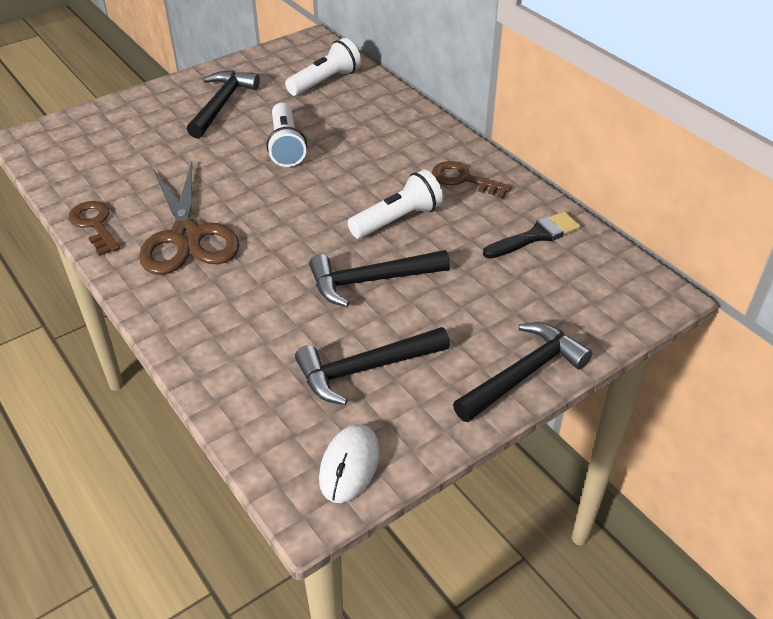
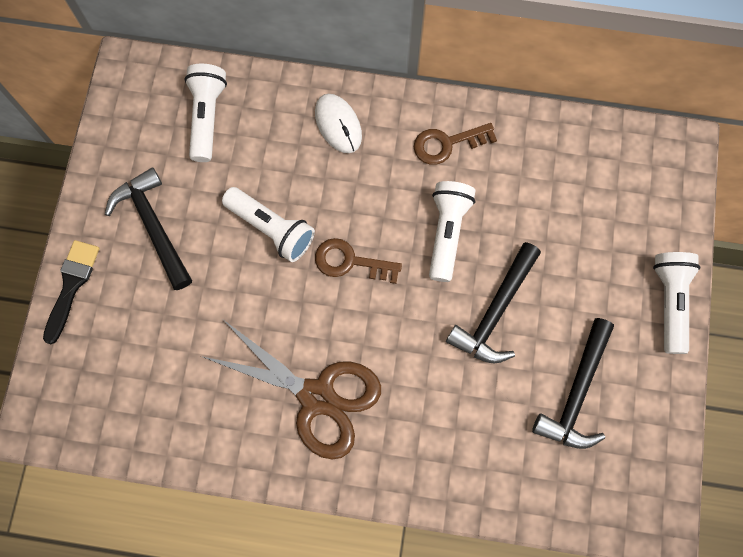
camera: 45 degrees left, 30 degrees up
(94, 225) = (231, 455): brown key -> brown key (350, 262)
(349, 465) = (648, 474): white mouse -> white mouse (338, 124)
(523, 374) = (669, 302): black hammer -> white flashlight
(535, 236) = (555, 161): black brush -> black brush (71, 285)

